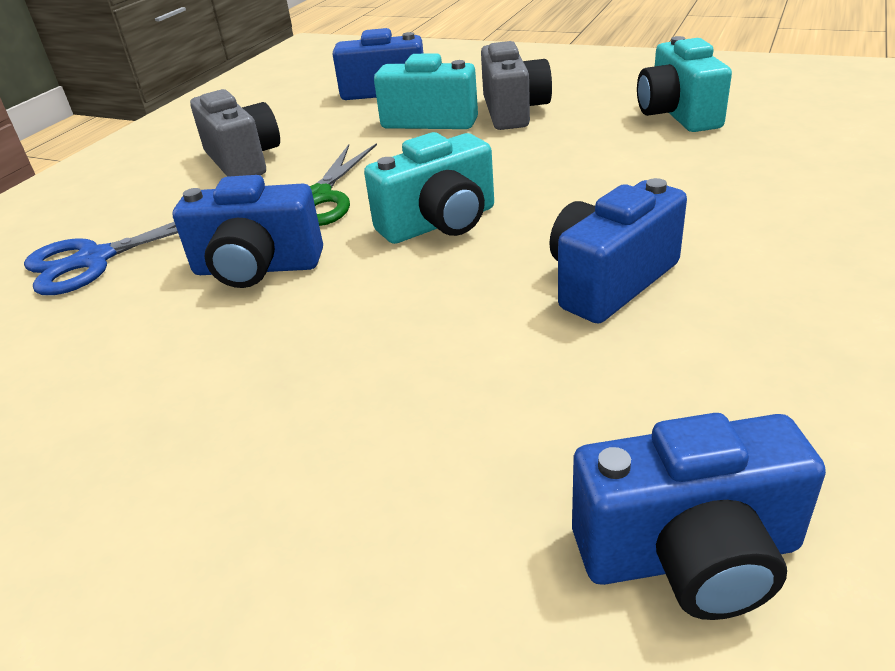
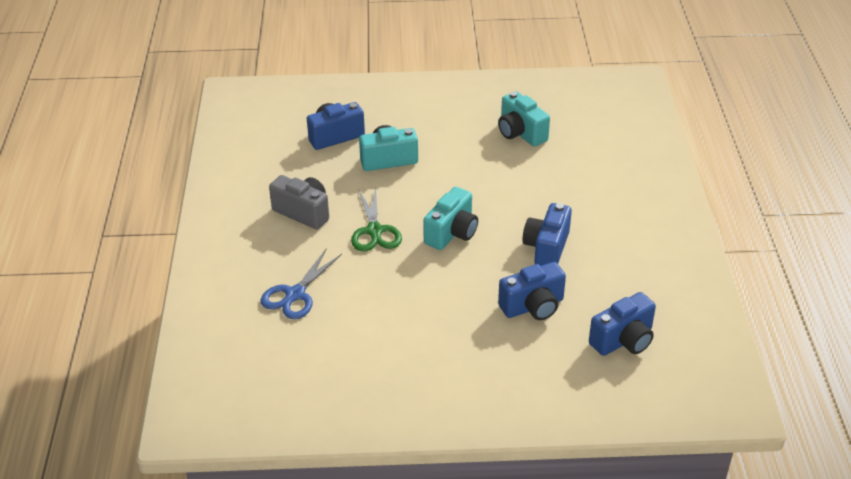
camera: 30 degrees left, 5 degrees up
(257, 268) = (386, 278): blue camera -> blue camera (533, 306)
(513, 111) = (430, 144): grey camera -> none

